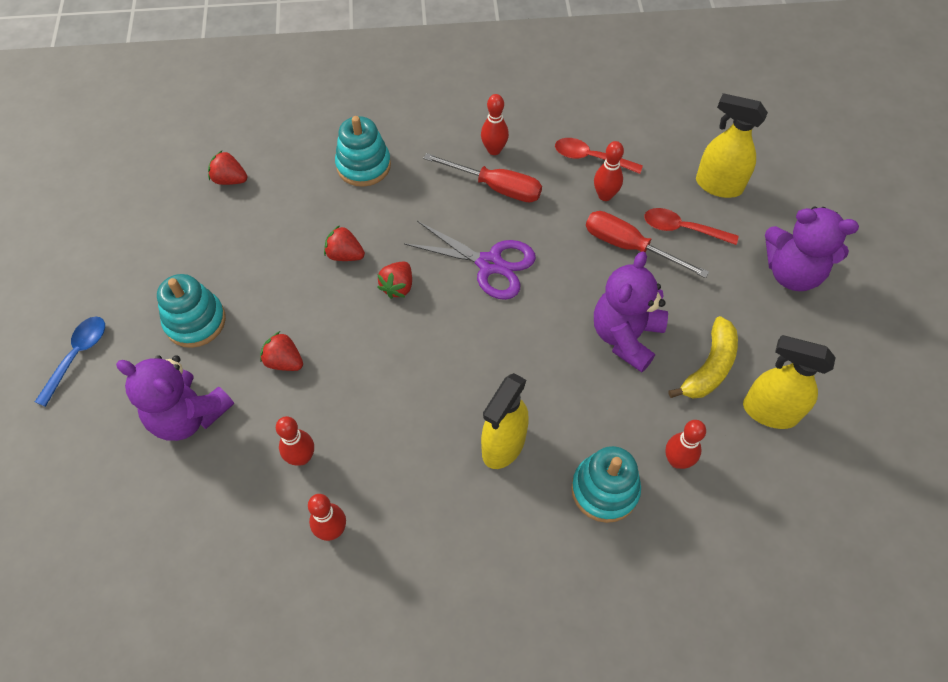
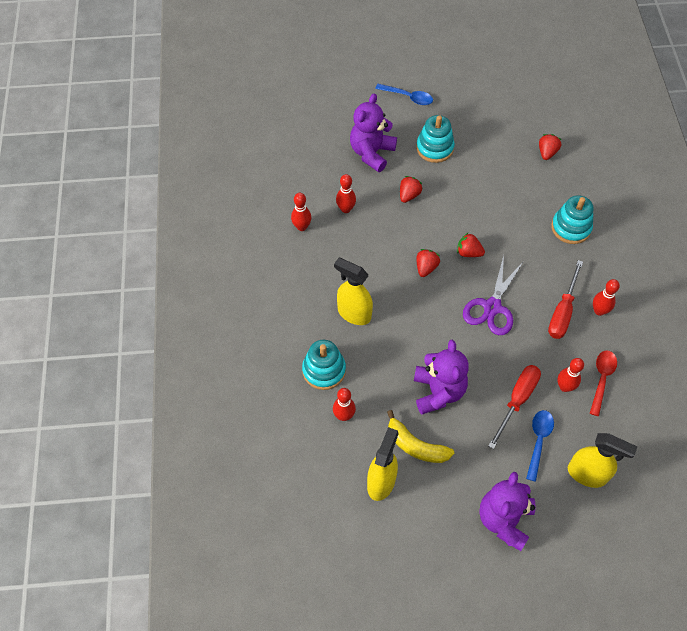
camera: 90 degrees right, 0 degrees up
(345, 255) = (491, 221): red strawberry -> red strawberry (426, 268)
(625, 336) = (438, 392): purple teddy bear -> purple teddy bear turned 60 degrees clockwise
(682, 229) = (538, 441): red spoon -> blue spoon
(718, 185) = (587, 474): yellow spray bottle -> yellow spray bottle turned 90 degrees clockwise

